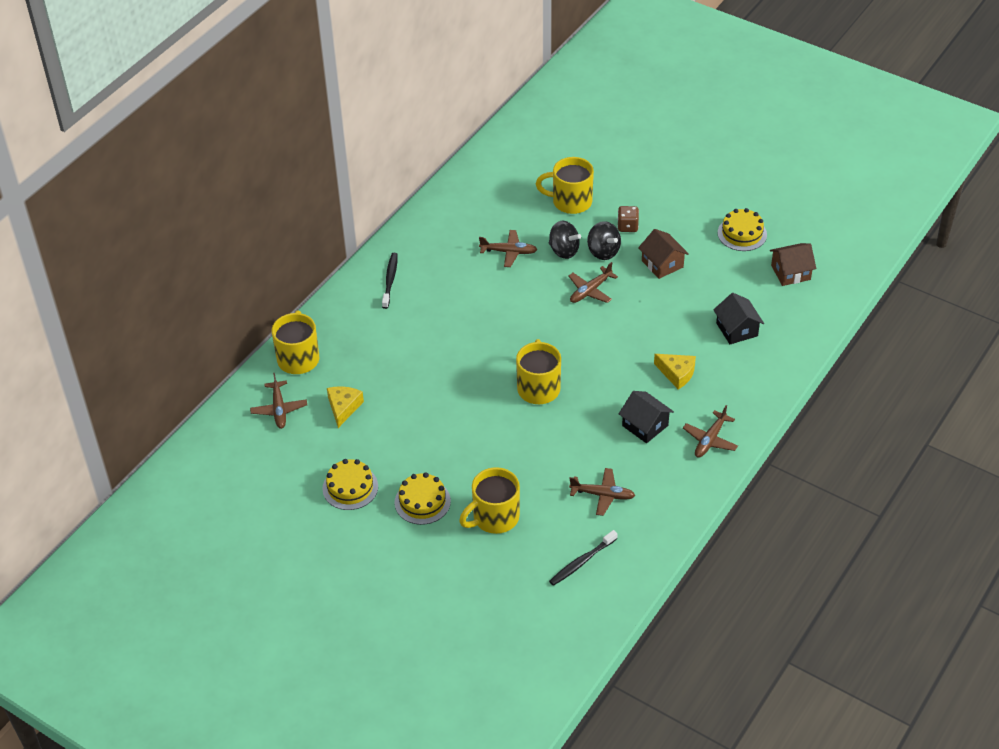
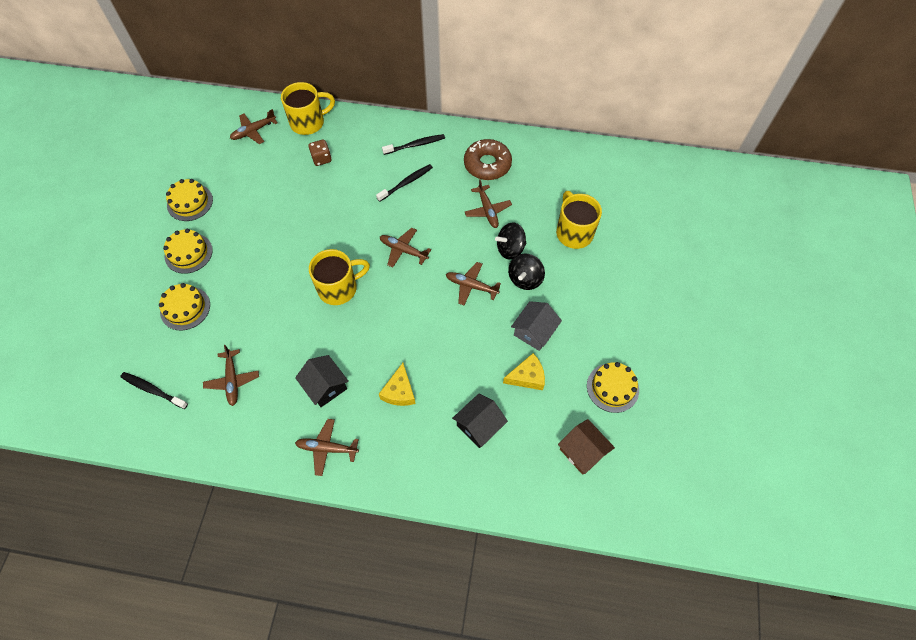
camera: 65 degrees right, 15 degrees up
(343, 407) = (269, 168): yellow cheese -> yellow cheese (527, 376)
(436, 301) = (406, 183): none -> black toothbrush
(451, 234) = (487, 164): none -> brown donut
(494, 517) = (185, 308): yellow mug -> yellow cake
(521, 327) = (403, 250): none -> brown plane
(564, 250) = (510, 249): black spinning top -> black spinning top turned 60 degrees clockwise
(627, 226) = (567, 287): brown dice -> brown dice (321, 159)
(645, 425) = (325, 386): black house -> black house turned 60 degrees counterclockwise
(662, 264) = (534, 332): brown house -> grey house

